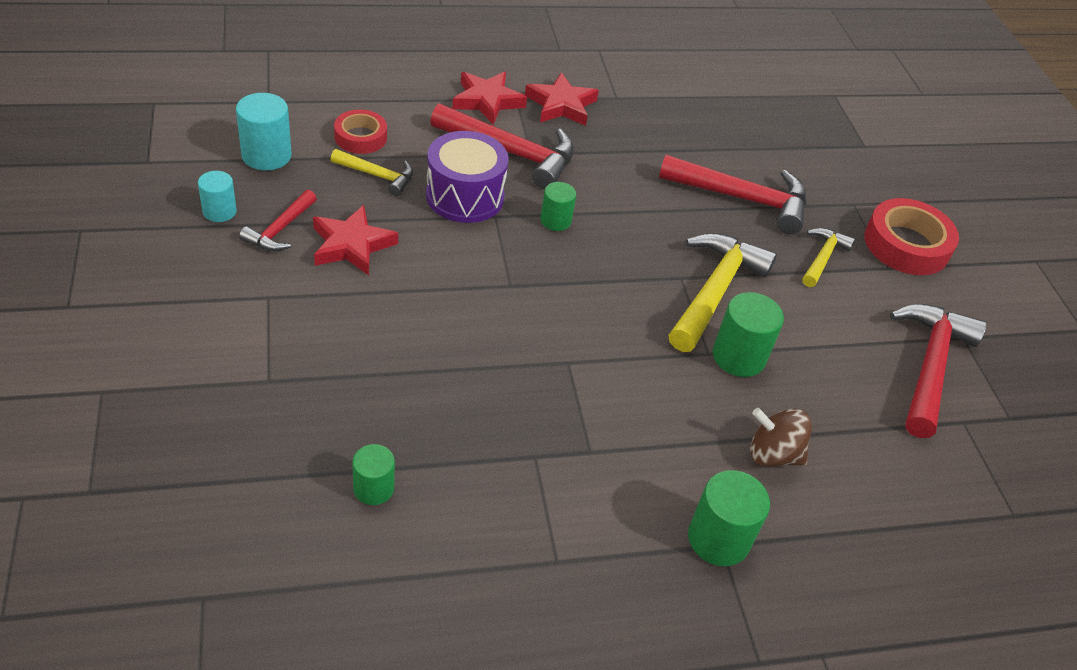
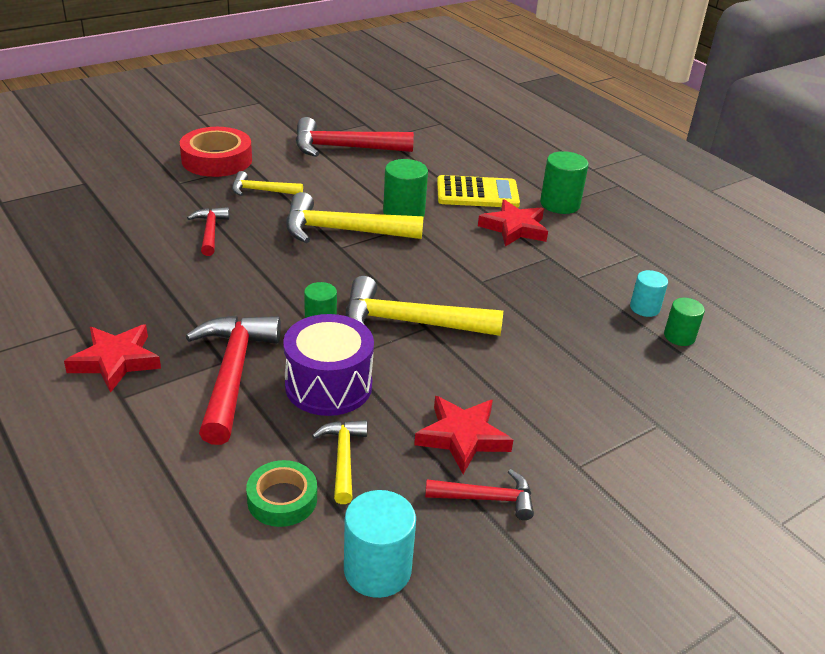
camera: 110 degrees left, 10 degrees down
(219, 211) = (503, 563): turquoise cylinder -> turquoise cylinder (644, 308)
(360, 137) = (282, 499): red tape -> green tape
(487, 101) = (139, 418): red star -> red star (514, 228)
(523, 276) = (409, 323): none -> yellow hammer
(743, 199) = (210, 231): red hammer -> red hammer, size x0.55
(773, 454) = (477, 193): brown spinning top -> yellow calculator

